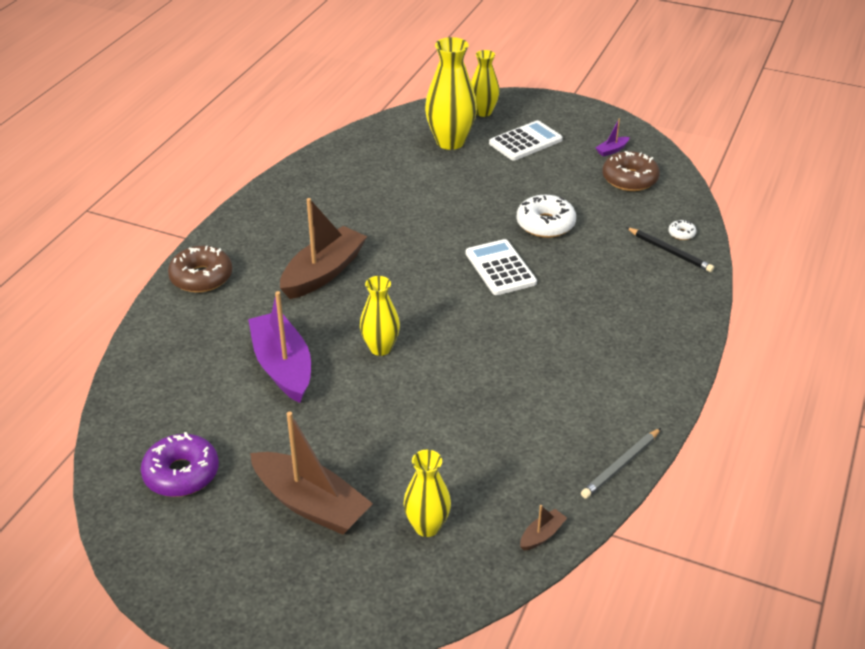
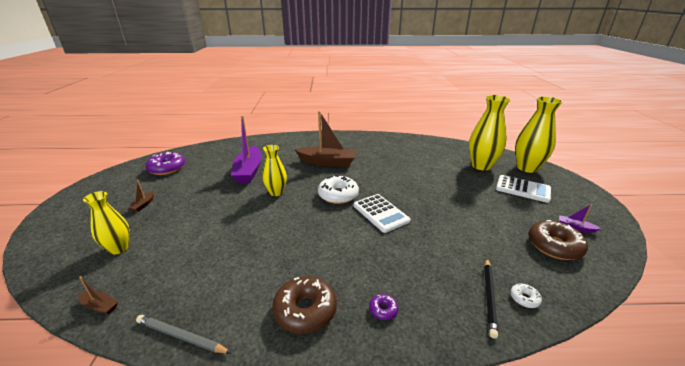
camera: 65 degrees right, 10 degrees down
(201, 277) = (302, 139): brown donut -> brown donut (305, 310)
(282, 366) = (249, 171): purple boat -> purple boat turned 135 degrees clockwise
(311, 504) = (143, 205): brown boat -> brown boat, size x0.42
(483, 112) = (527, 168): yellow vase -> yellow vase, size x1.61
(500, 268) = (380, 213): white calculator -> white calculator turned 105 degrees clockwise
(545, 224) = (446, 219): white donut -> white donut (338, 195)
(653, 321) = (383, 310): none -> purple donut

